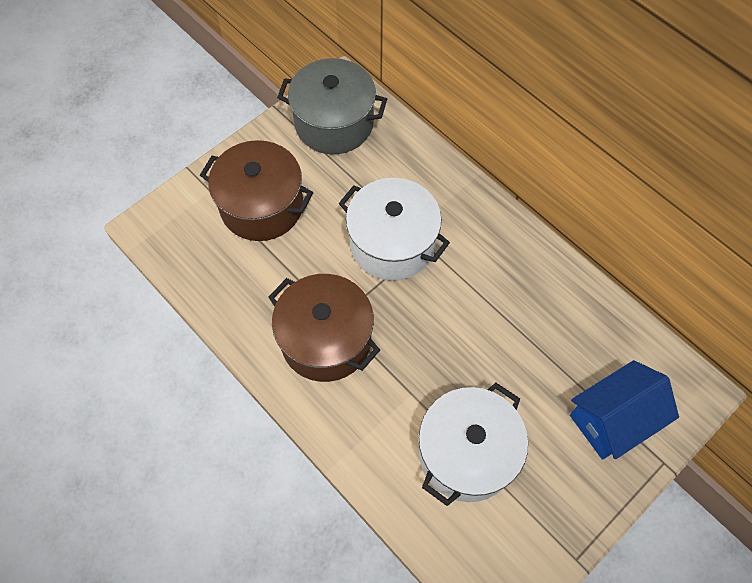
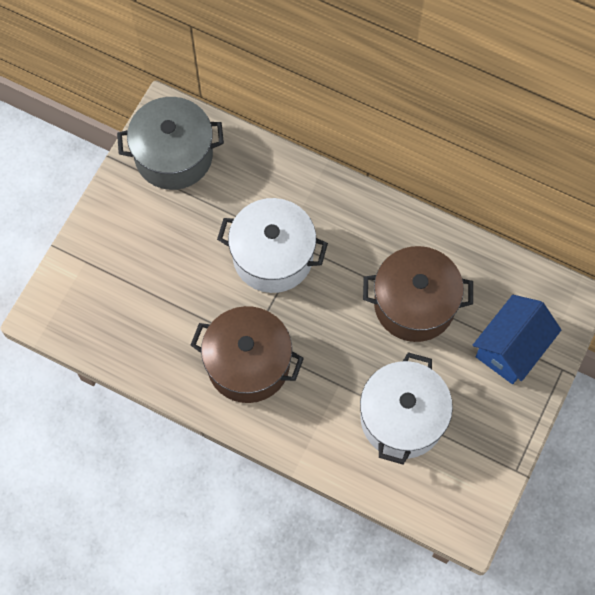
camera: 20 degrees left, 5 degrees up
(262, 206) = (140, 260): brown pot -> brown pot (414, 304)

